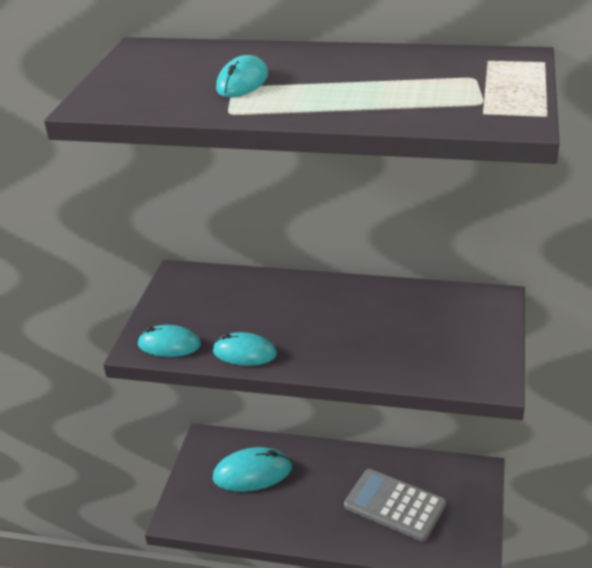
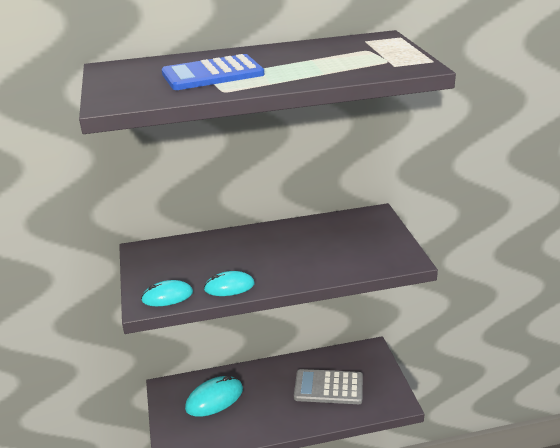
camera: 25 degrees left, 5 degrees down
(242, 82) = (212, 74): turquoise mouse -> blue calculator

